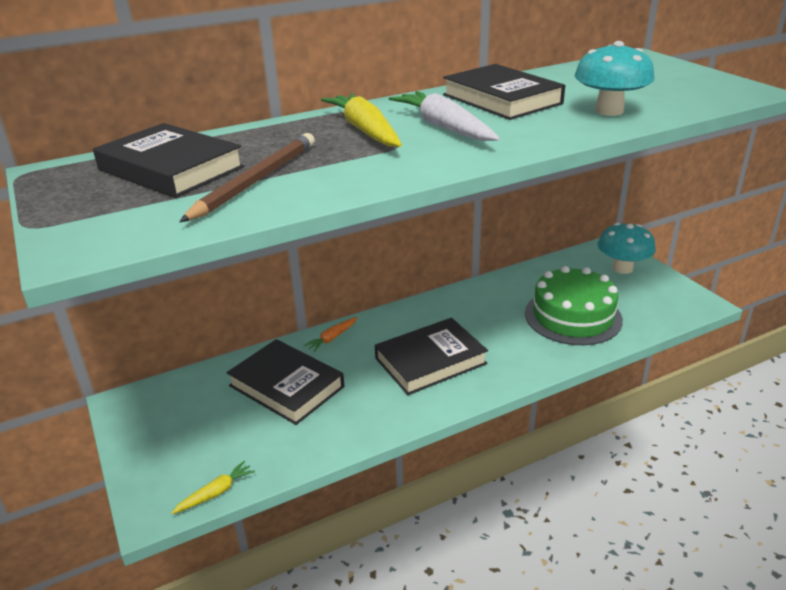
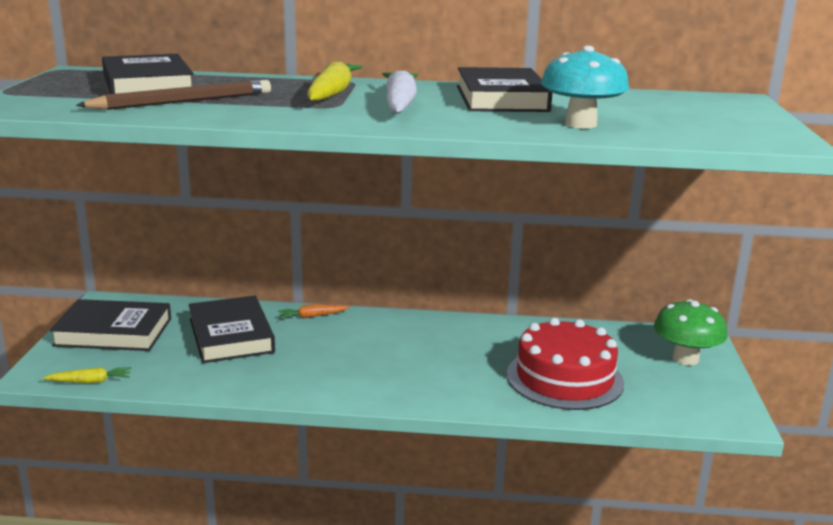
camera: 30 degrees right, 10 degrees down
(430, 361) = (373, 362): black book -> black book (113, 332)
(573, 316) = (564, 378): green cake -> red cake
(622, 268) = (685, 358): turquoise mushroom -> green mushroom

